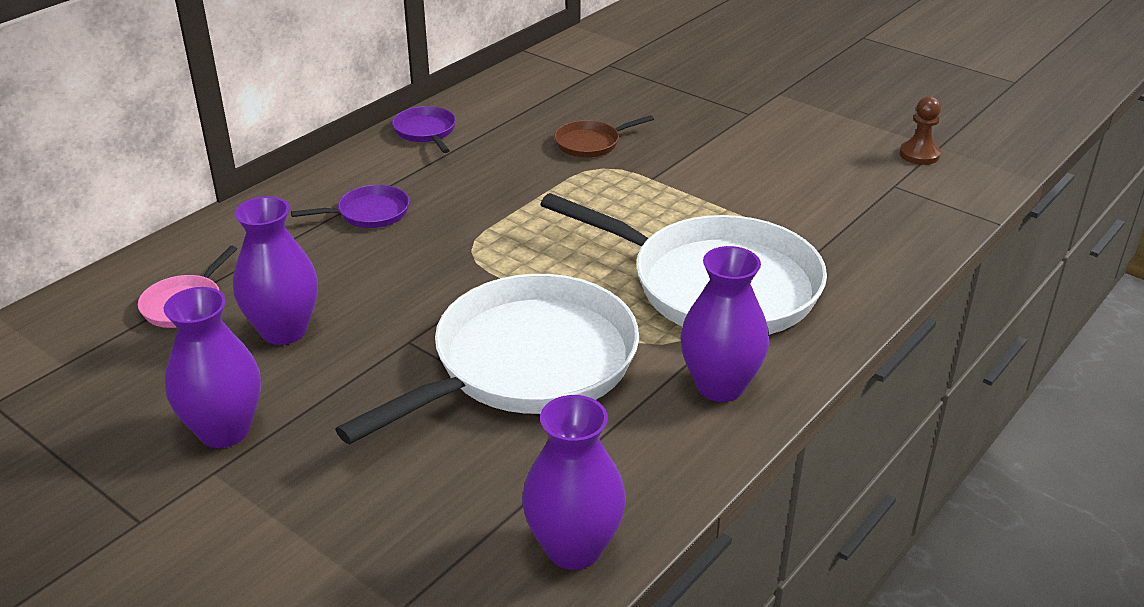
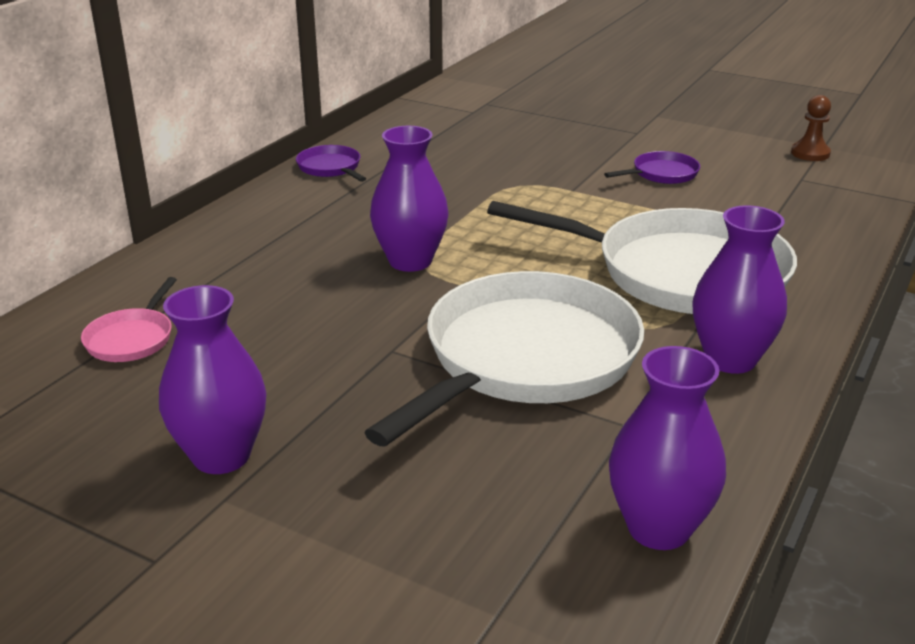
camera: 10 degrees left, 5 degrees down
(284, 331) = (252, 353): purple vase -> purple vase (410, 261)
(369, 213) = (301, 240): purple pan -> purple pan (662, 174)
(590, 143) = (499, 166): brown pan -> none

